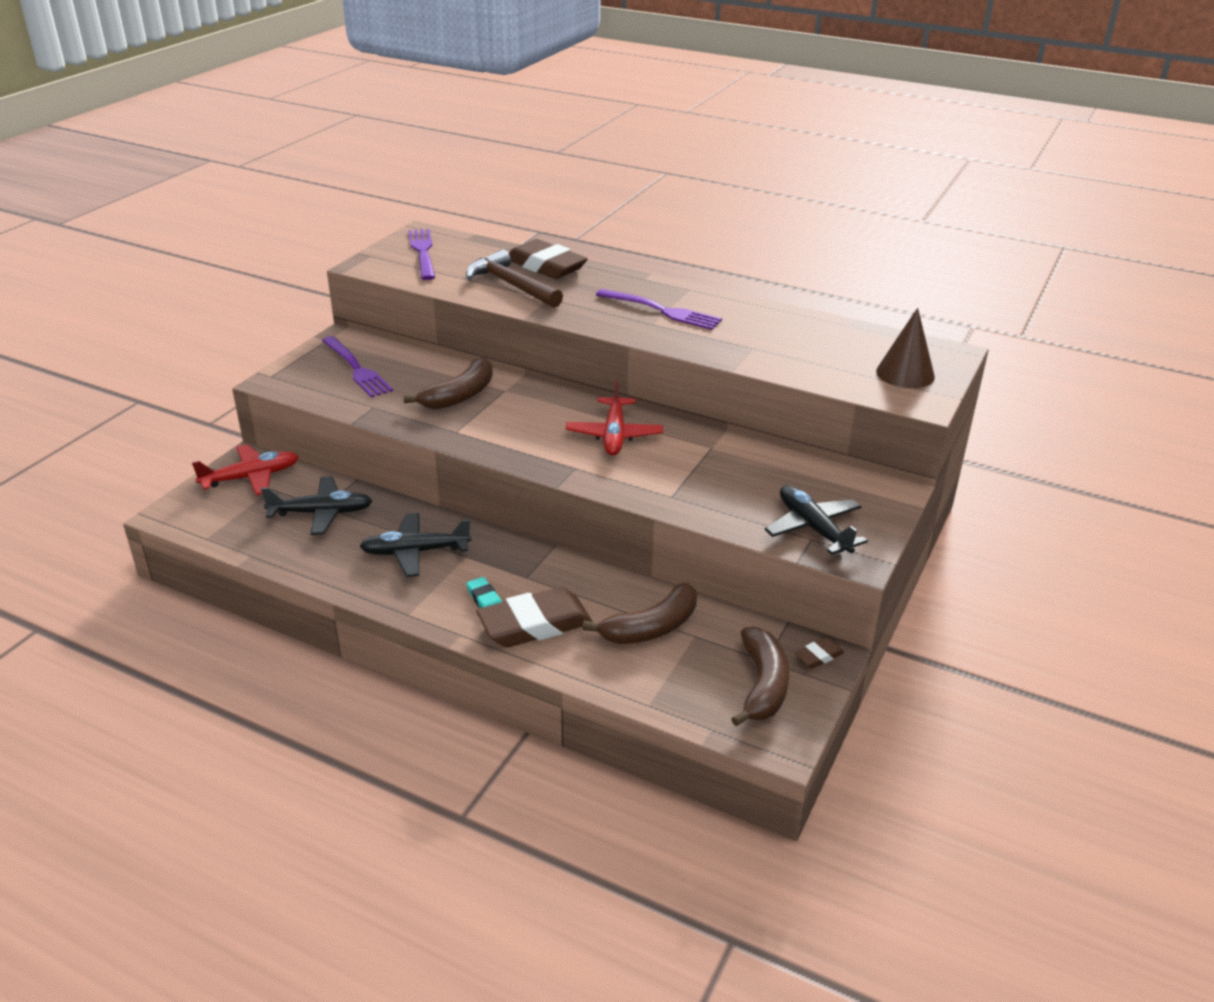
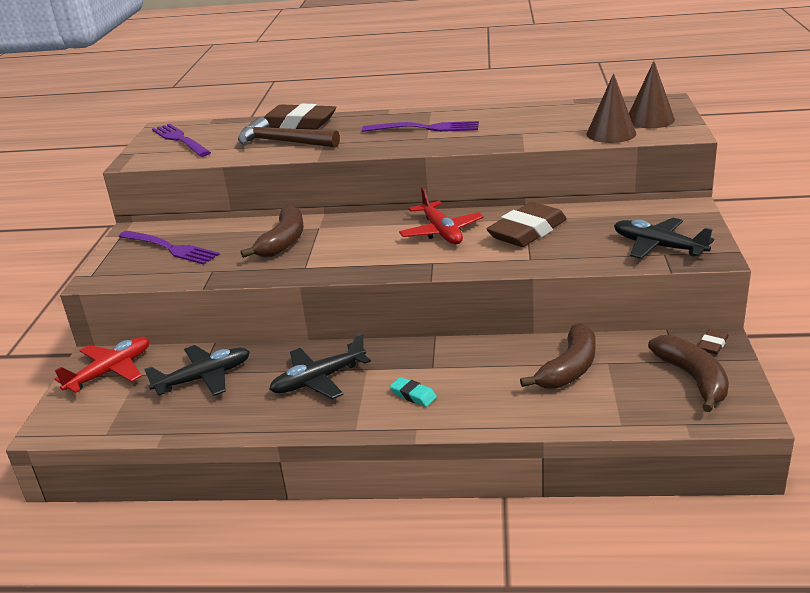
camera: 20 degrees left, 5 degrees down
(535, 624) = (473, 399): brown eraser -> brown eraser (527, 231)
(843, 379) = (611, 133): none -> brown cone

